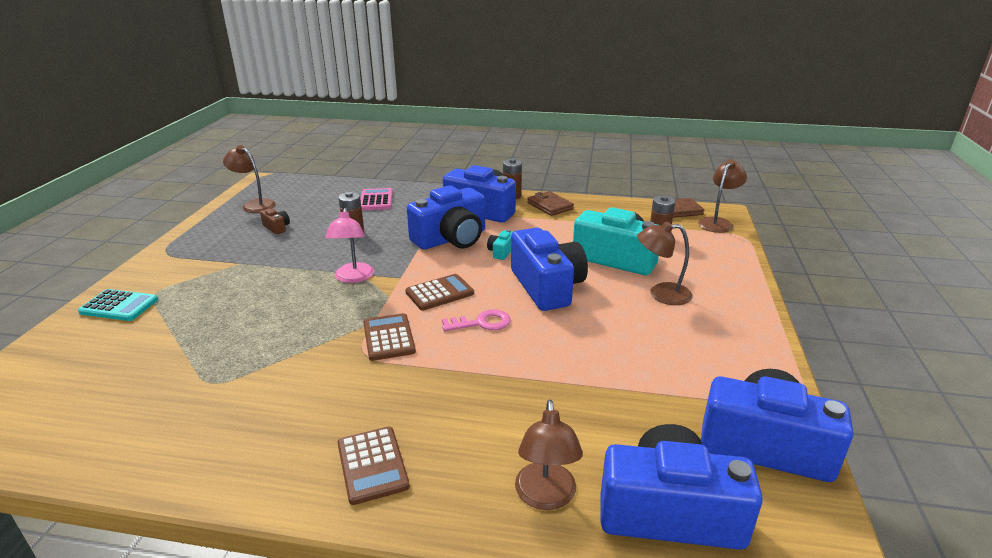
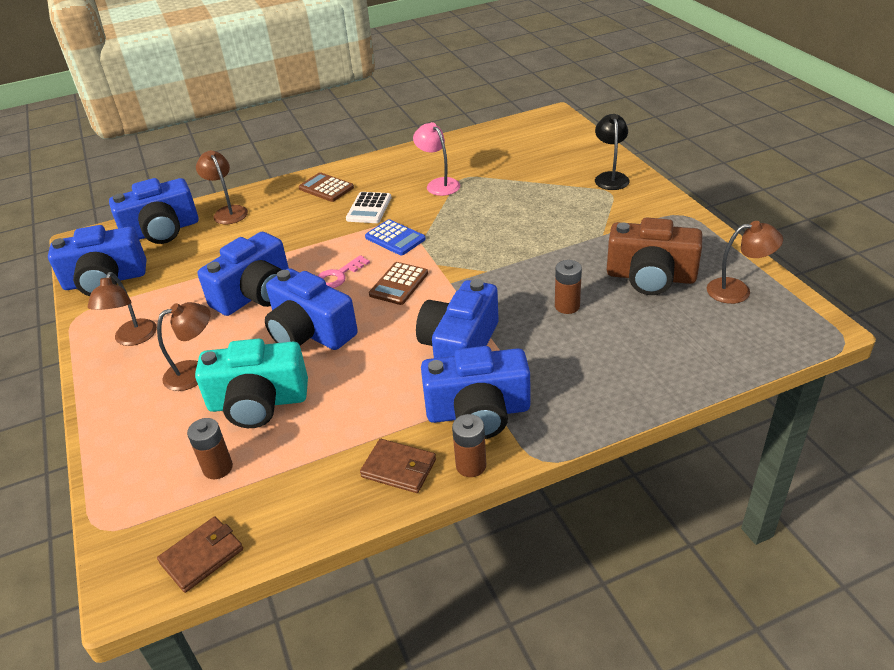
camera: 150 degrees right, 10 degrees up
(119, 306) = (610, 177): turquoise calculator -> black lamp
(277, 227) = (650, 277): brown camera -> brown camera, size x2.43
(353, 278) = (488, 264): pink lamp -> pink lamp (439, 184)
(365, 392) = (369, 208): none -> white calculator
(376, 200) = (627, 364): pink calculator -> none
(389, 337) = (395, 238): brown calculator -> blue calculator
(501, 252) = (389, 353): turquoise camera -> none
(575, 340) = (255, 294): none -> blue camera
(718, 222) = (135, 550): brown lamp -> brown lamp (133, 339)

